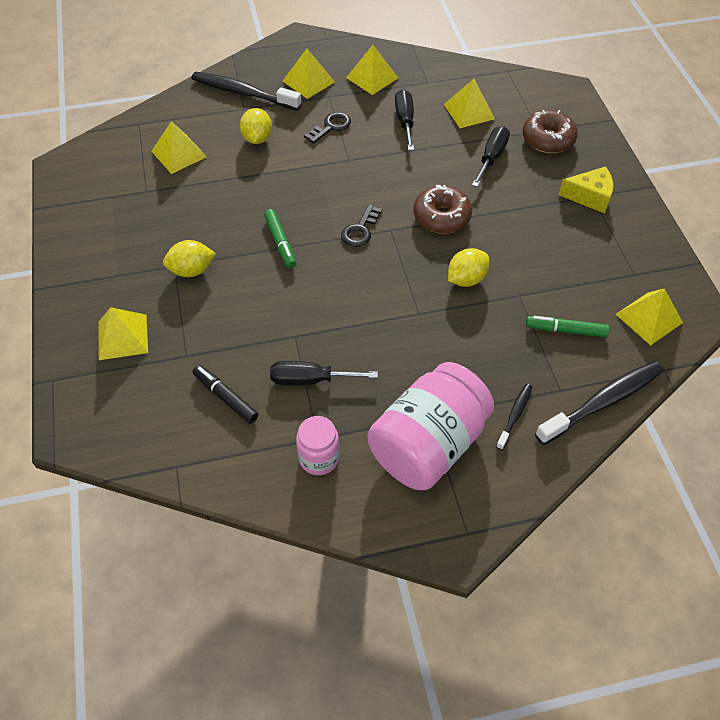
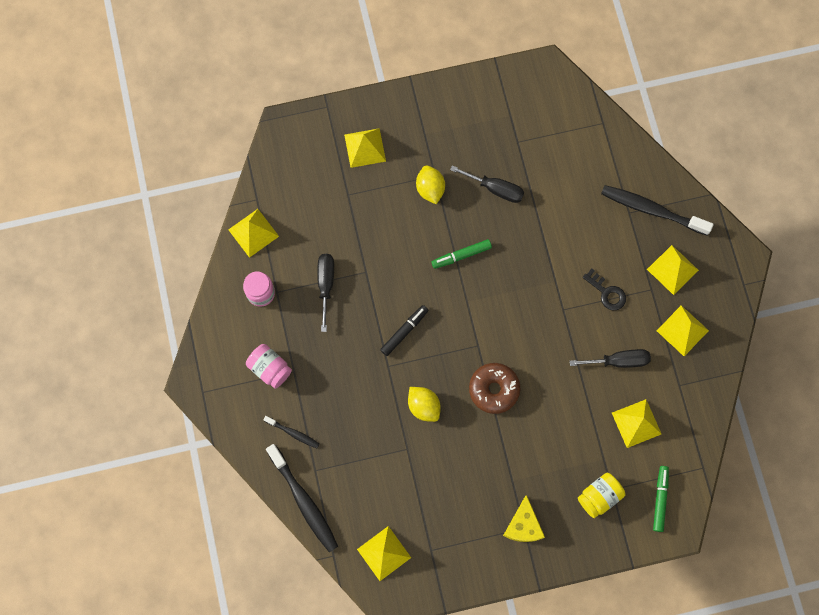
camera: 90 degrees right, 20 degrees up
(179, 154) = (564, 162): yellow pyramid -> yellow pyramid (253, 233)
(225, 397) = (311, 226): black marker -> black marker (404, 331)
(243, 93) = (651, 210): black toothbrush -> black toothbrush turned 90 degrees counterclockwise
(257, 138) = (587, 227): yellow lemon -> none
(360, 230) = (476, 320): black key -> none
(428, 445) = (270, 369): pink jar -> pink jar, size x0.50
(491, 157) = (571, 440): black screwdriver -> black screwdriver (495, 189)
(548, 139) = (599, 496): brown donut -> yellow jar
(565, 330) = (371, 482): green marker -> green marker (660, 499)

